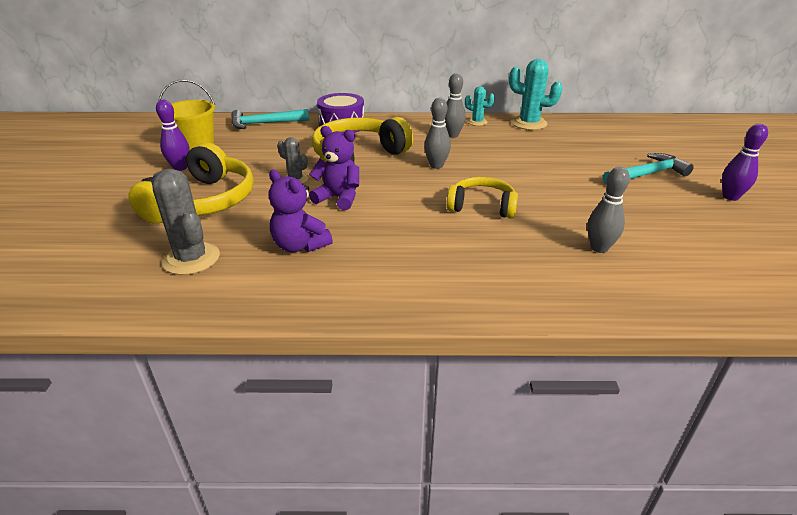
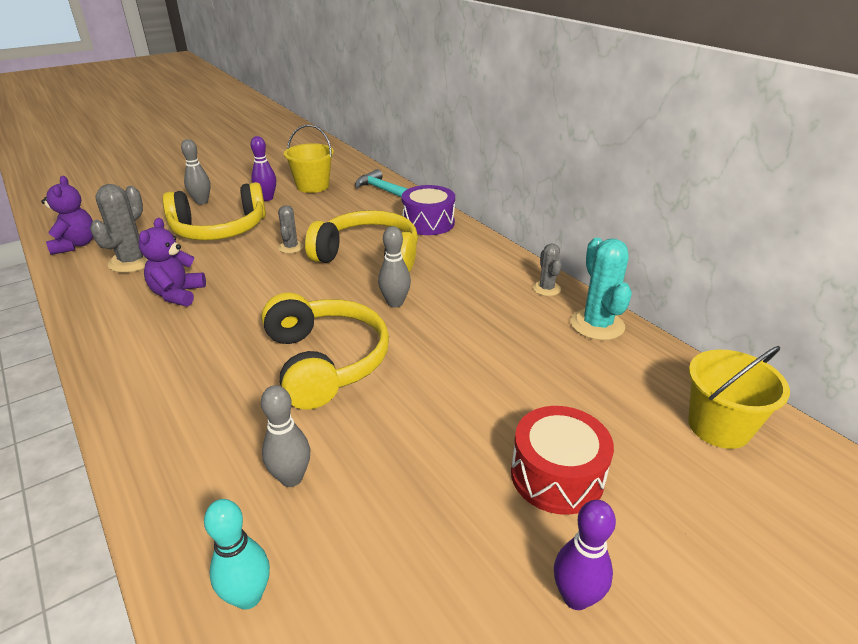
camera: 55 degrees right, 0 degrees up
(338, 198) = (274, 279): purple teddy bear -> purple teddy bear (76, 245)
(452, 135) = (485, 286): grey bowling pin -> grey bowling pin (201, 202)
(477, 122) = (546, 288): turquoise cactus -> grey cactus
(482, 206) = (325, 361): yellow headphones -> yellow headphones, size x1.62
(636, 130) = (719, 426): none -> yellow bucket
(647, 174) = (557, 475): turquoise hammer -> red drum
(696, 286) = (248, 596): none -> turquoise bowling pin

